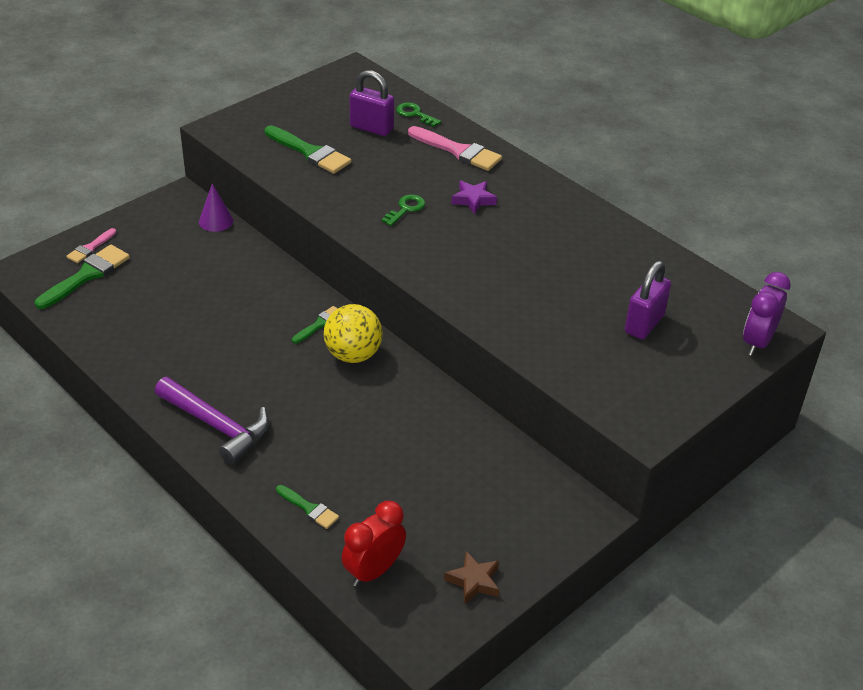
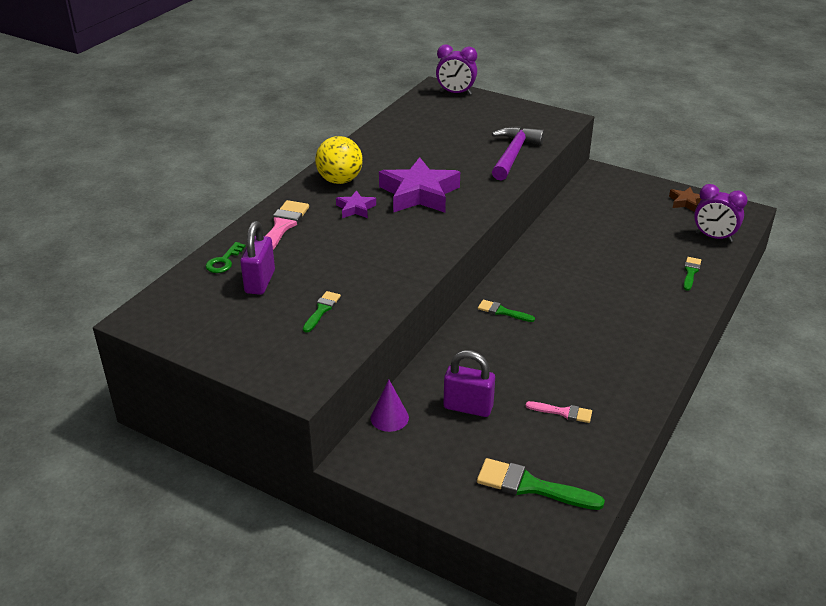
camera: 105 degrees left, 5 degrees down
(90, 248) = (485, 502): pink brush -> pink brush (563, 412)
(217, 426) = (655, 334): purple hammer -> purple hammer (513, 154)
(310, 152) = (322, 310): green brush -> green brush, size x0.57
(353, 355) = (527, 287): yellow ball -> yellow ball (340, 180)
(373, 571) = (713, 237): red clock -> purple clock
(406, 209) = (387, 238): green key -> none
(486, 248) = (419, 194): none -> purple star
(644, 324) = (465, 127): purple padlock -> purple padlock (468, 407)

